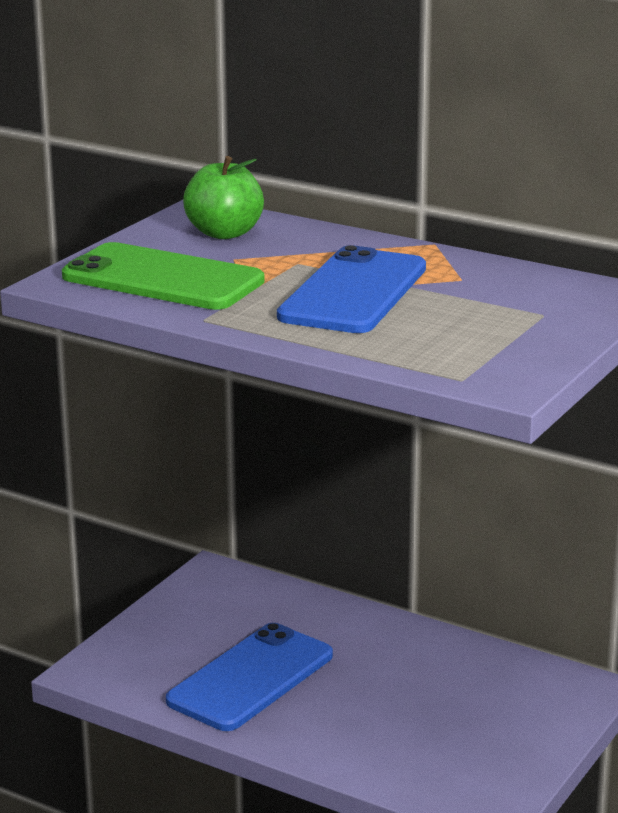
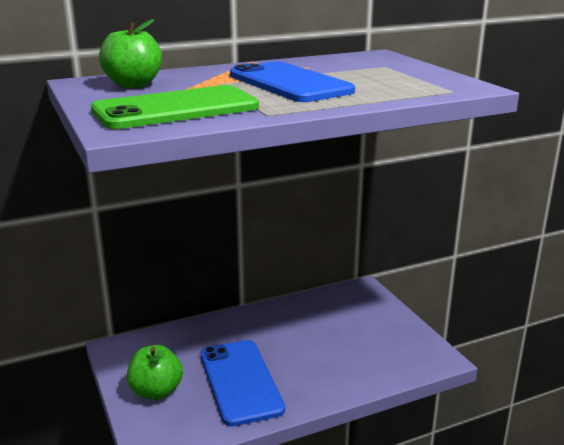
camera: 55 degrees left, 0 degrees up
(170, 633) = (156, 391): none -> green apple

